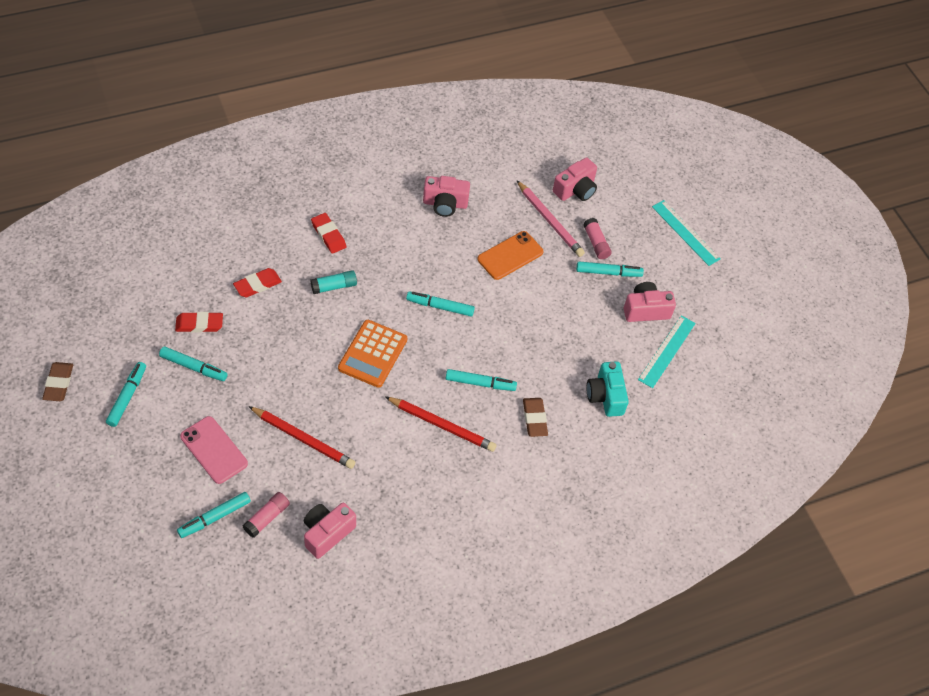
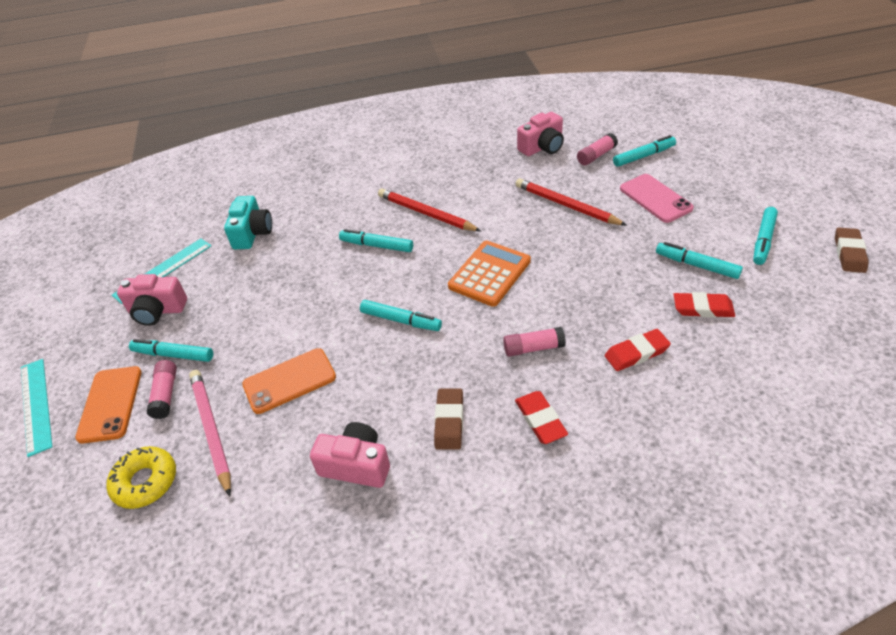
camera: 160 degrees left, 10 degrees down
(334, 286) = (533, 348): turquoise glue stick -> pink glue stick
(534, 419) = (332, 217): brown eraser -> brown eraser (449, 421)
(575, 190) = (145, 482): pink camera -> yellow donut
(632, 235) = (110, 404): none -> orange phone

